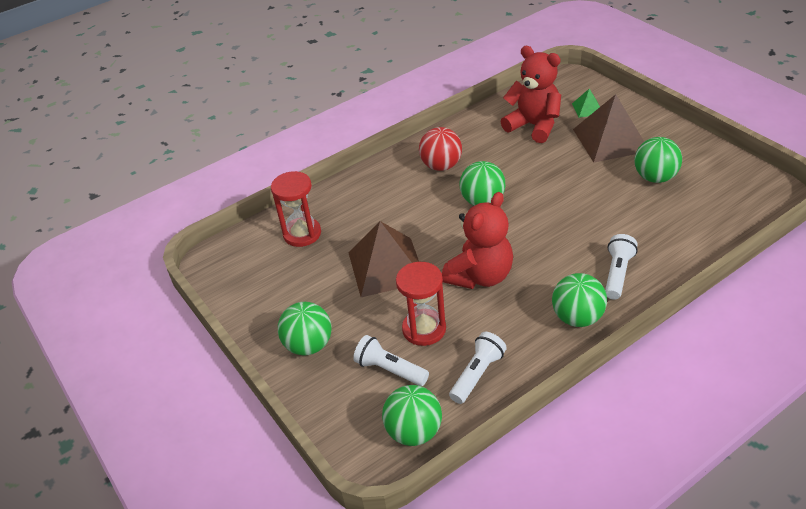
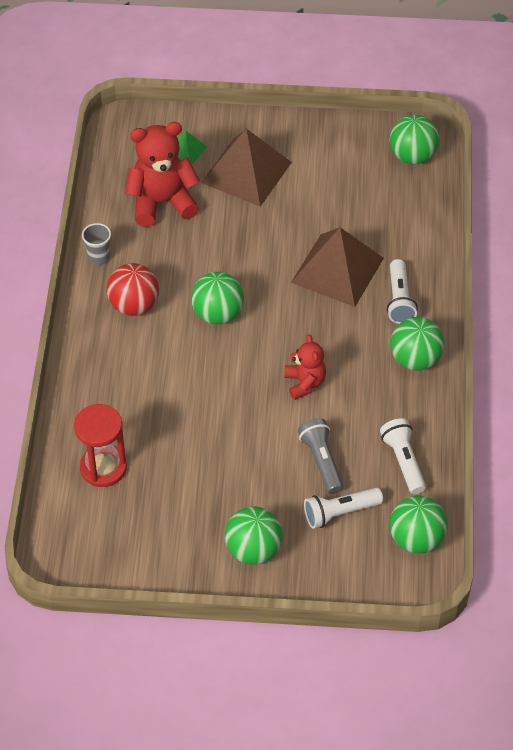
camera: 55 degrees left, 10 degrees up
(386, 266) = (220, 436): brown pyramid -> brown pyramid (337, 270)
(424, 329) = (321, 461): red hourglass -> grey flashlight
(458, 131) = (99, 257): none -> grey cup
(480, 276) = (305, 383): red teddy bear -> red teddy bear, size x0.58
(617, 274) = (399, 300): white flashlight -> white flashlight turned 150 degrees counterclockwise
(655, 177) = (326, 187): green ball -> green ball (412, 156)

